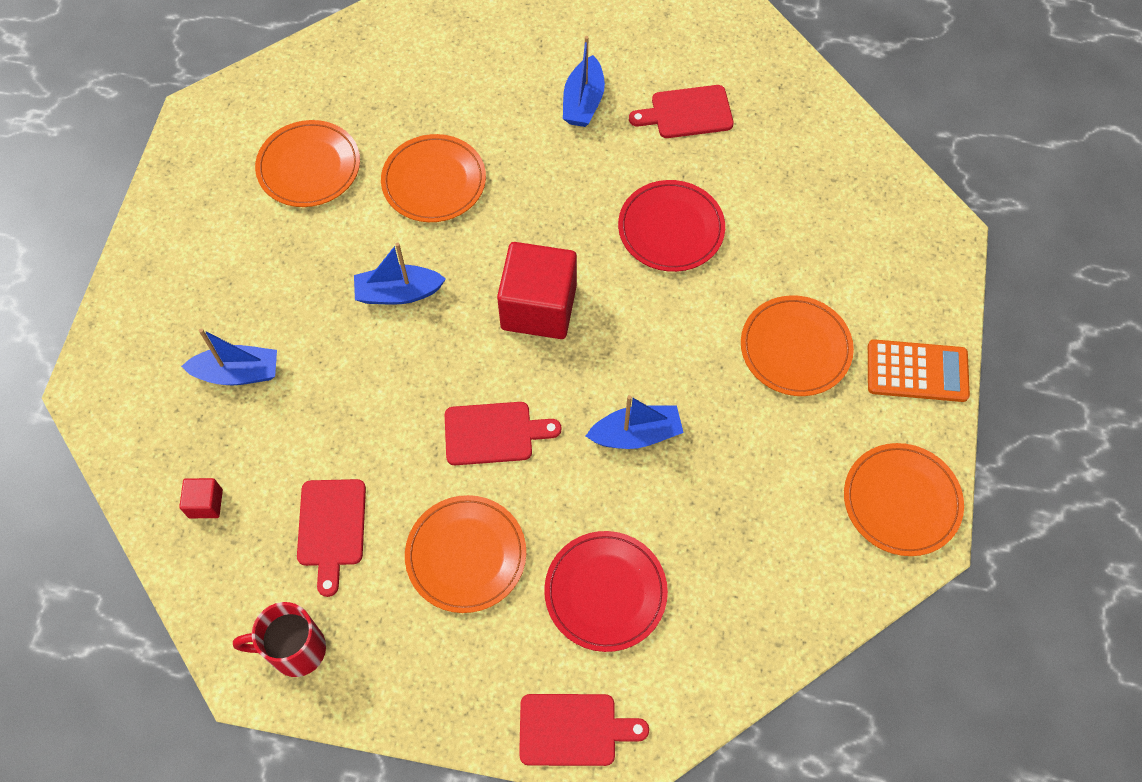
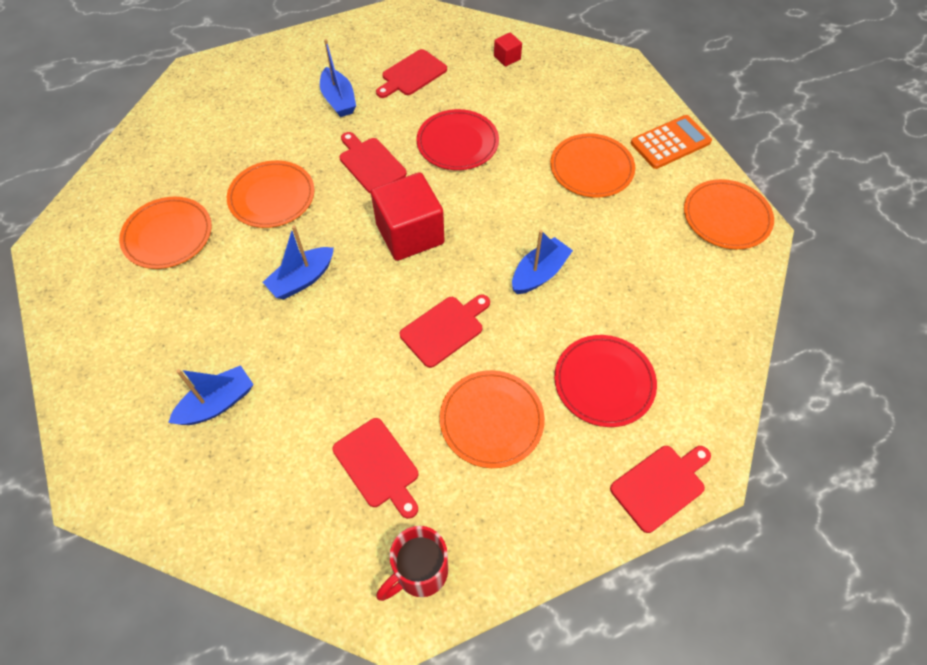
camera: 35 degrees left, 5 degrees down
(205, 503) = (262, 513): red cube -> red cube (507, 58)
(559, 200) = (370, 163): none -> red cutting board

